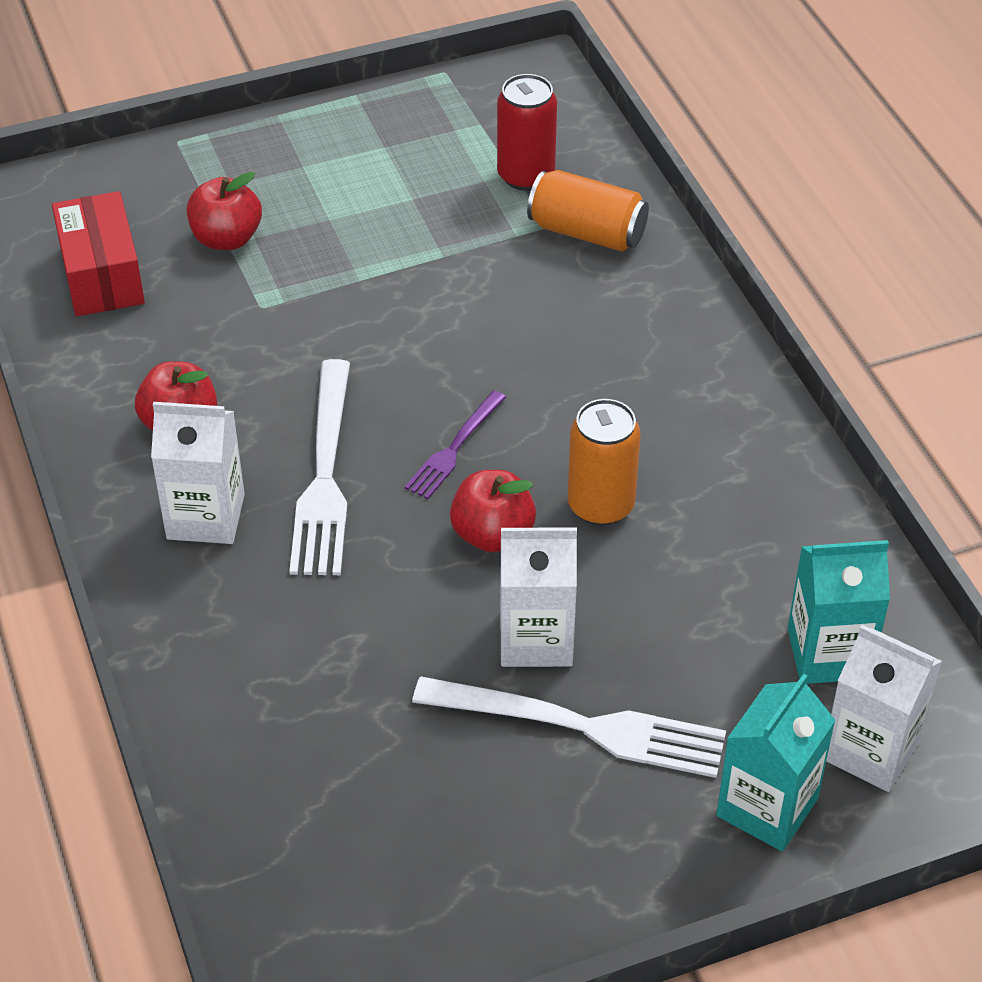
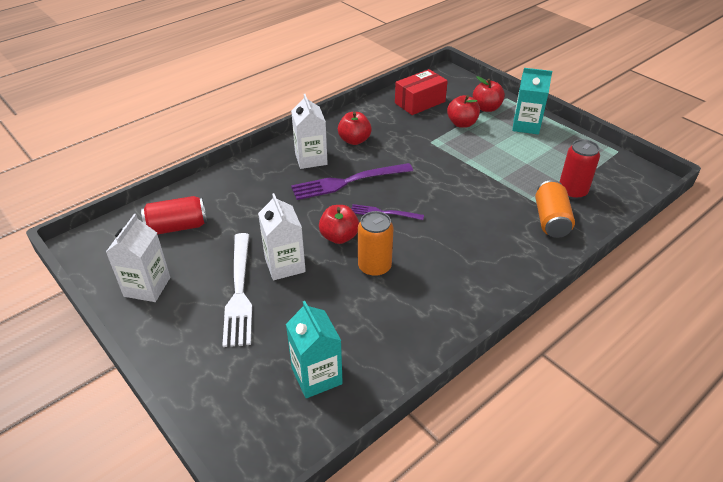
camera: 70 degrees right, 5 degrees down
(195, 183) = (486, 108): none -> red apple
(325, 477) = (347, 182): white fork -> purple fork
(326, 805) = (177, 227): none -> red can
(767, 807) = (209, 371): turquoise carton -> turquoise carton (526, 126)
(871, 750) = (257, 408): white carton -> white carton (147, 287)

